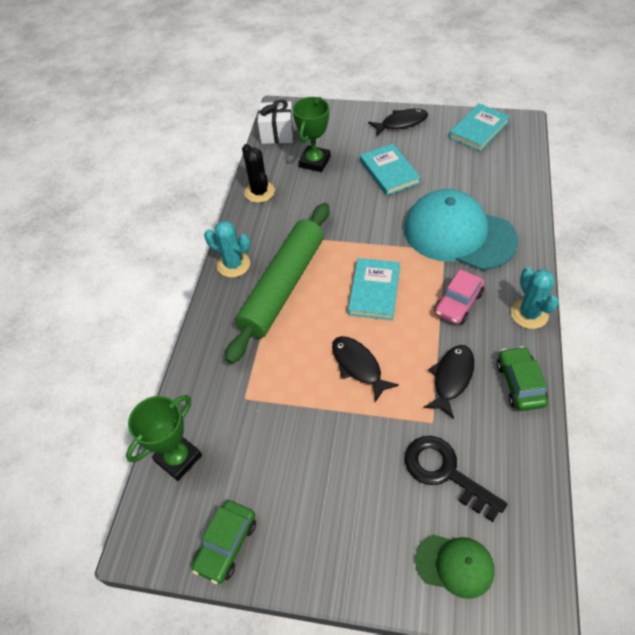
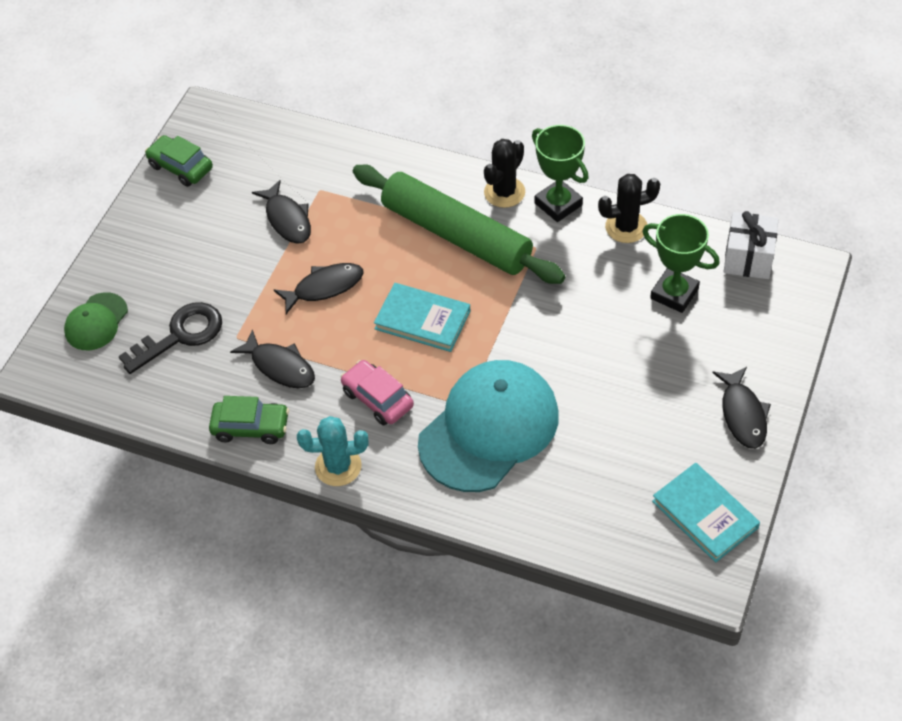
camera: 100 degrees right, 0 degrees up
(178, 458) = (274, 138): green trophy -> green trophy (558, 204)
(233, 264) = (504, 192): turquoise cactus -> black cactus
(285, 417) = (287, 219): none -> black fish
(389, 172) = (632, 376): turquoise book -> none

